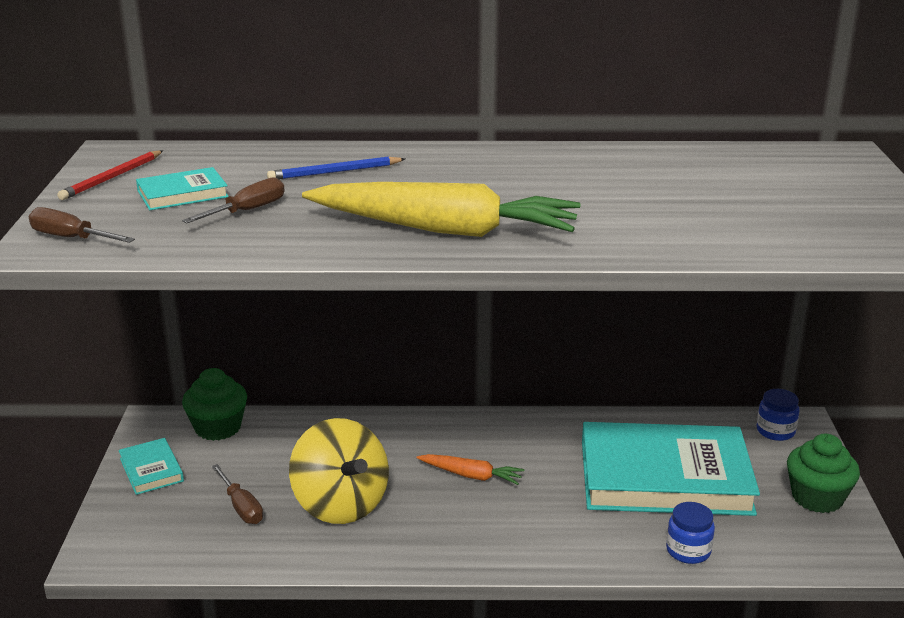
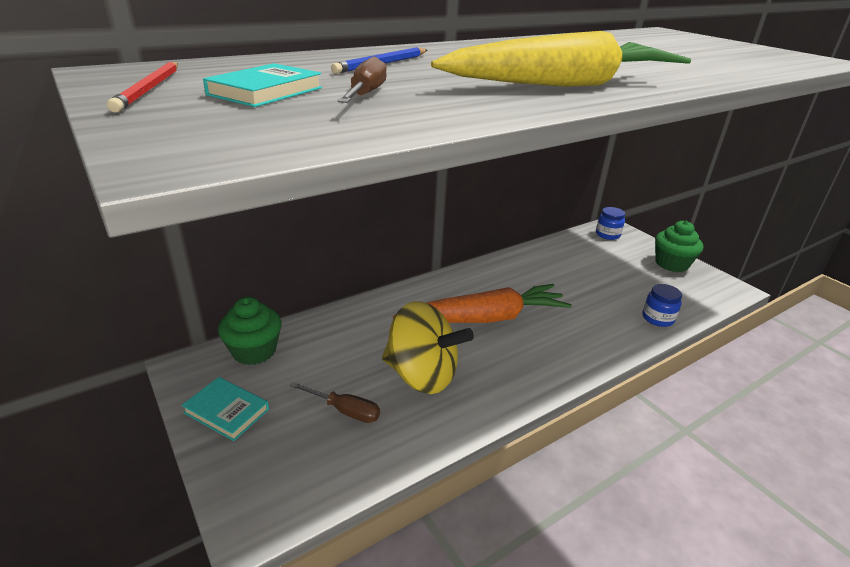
camera: 35 degrees left, 5 degrees up
(71, 238) = (201, 143): brown screwdriver -> none
(471, 475) = (485, 318): orange carrot -> orange carrot, size x2.06
(665, 477) = (591, 279): turquoise book -> none

